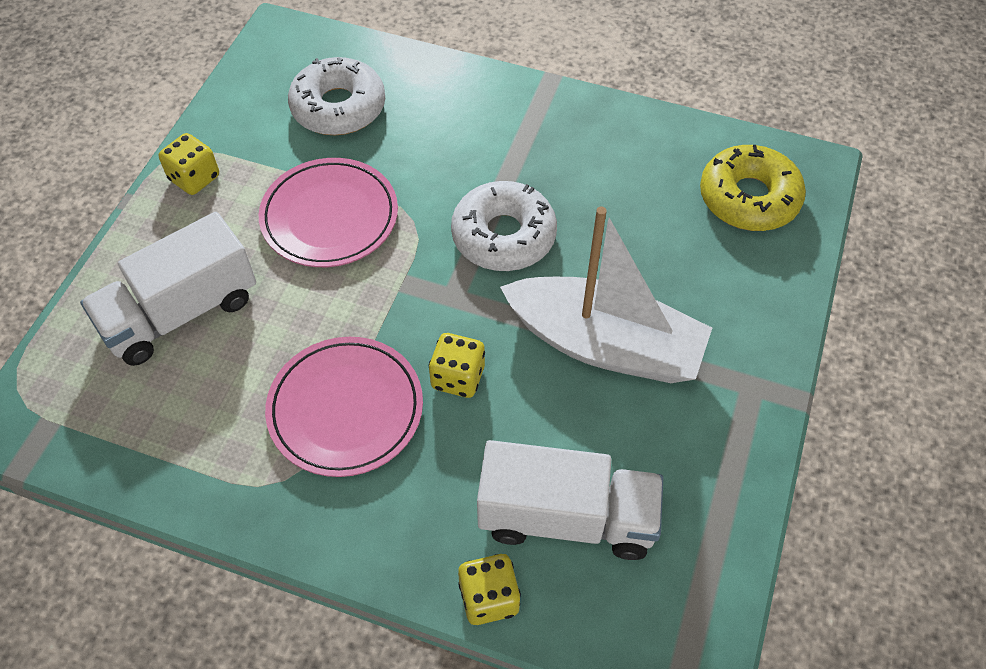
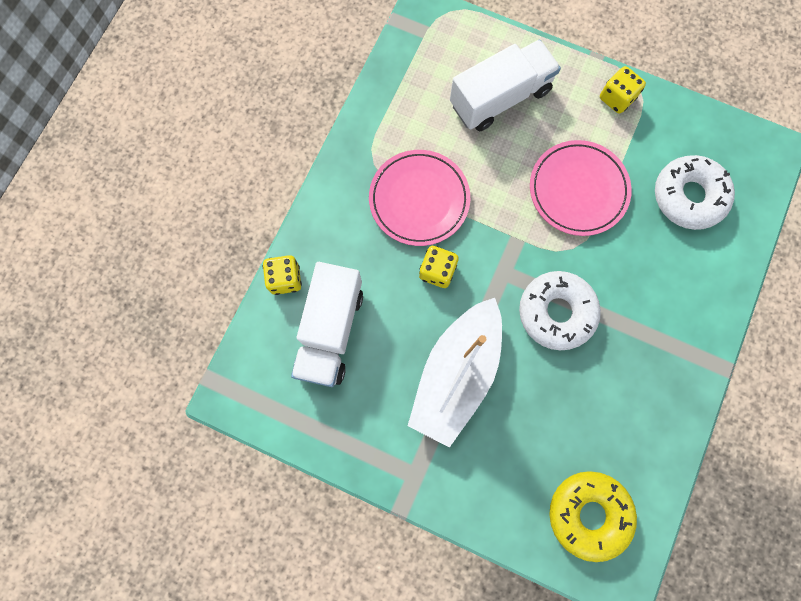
camera: 95 degrees right, 20 degrees up
(181, 312) = (500, 98): white truck -> white truck turned 90 degrees clockwise

